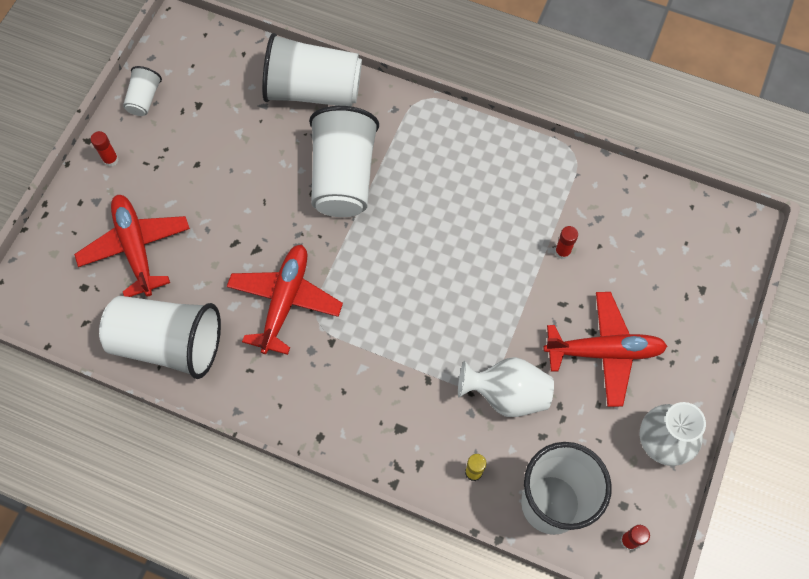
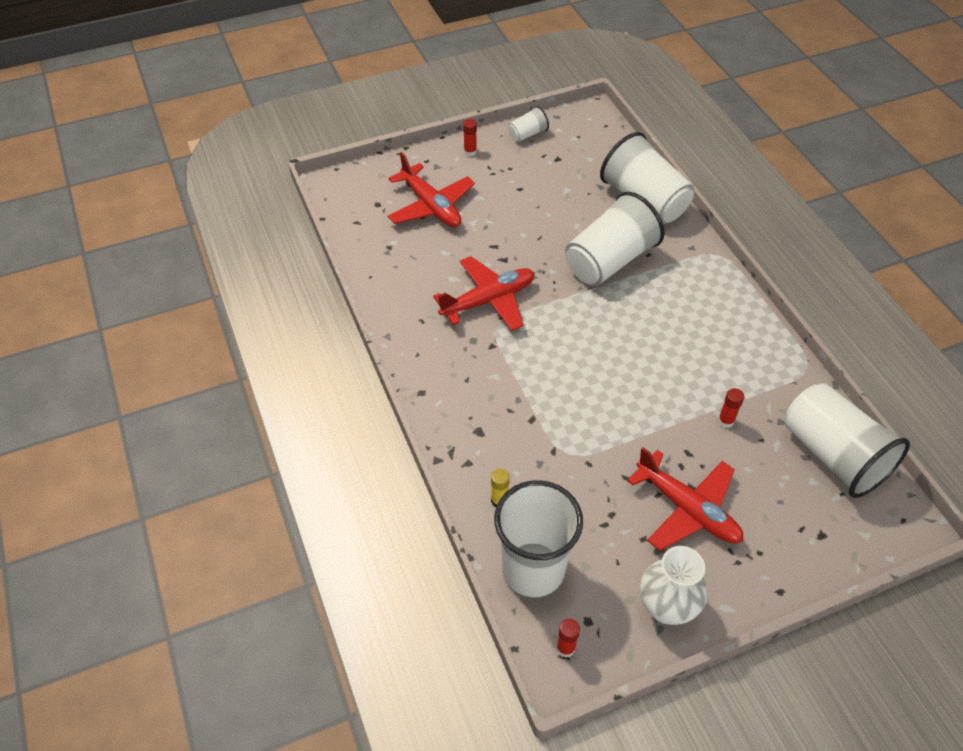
camera: 45 degrees right, 15 degrees down
(136, 248) = (431, 206): red plane -> red plane turned 120 degrees clockwise
(168, 343) = (390, 269): white cup -> white cup (833, 455)
(506, 394) = (579, 474): white vase -> none

